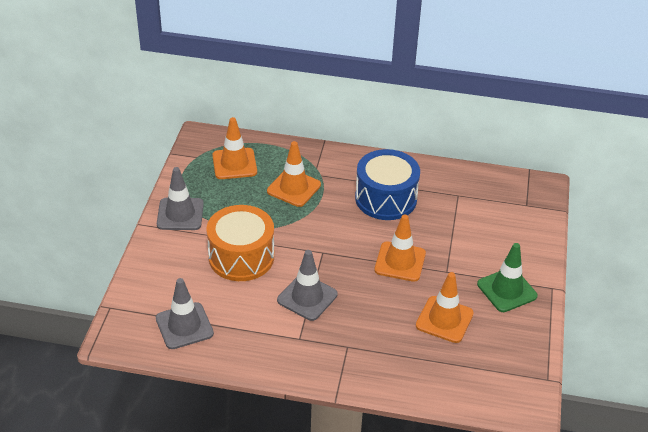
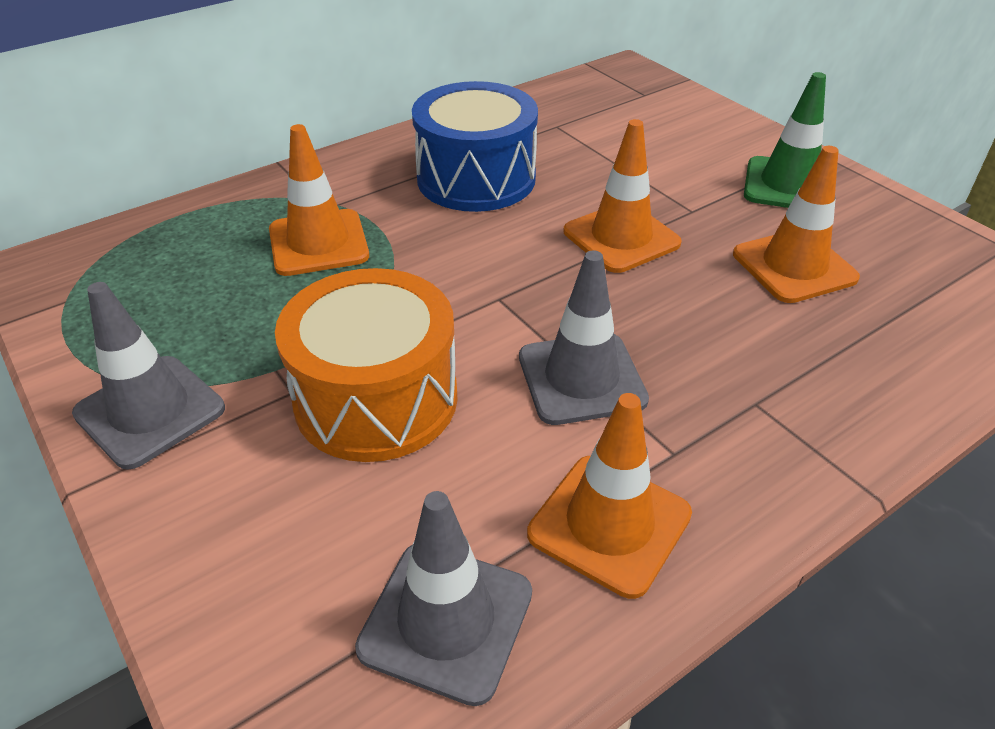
camera: 45 degrees left, 0 degrees up
(234, 164) = (161, 269): orange traffic cone -> orange traffic cone (609, 524)

